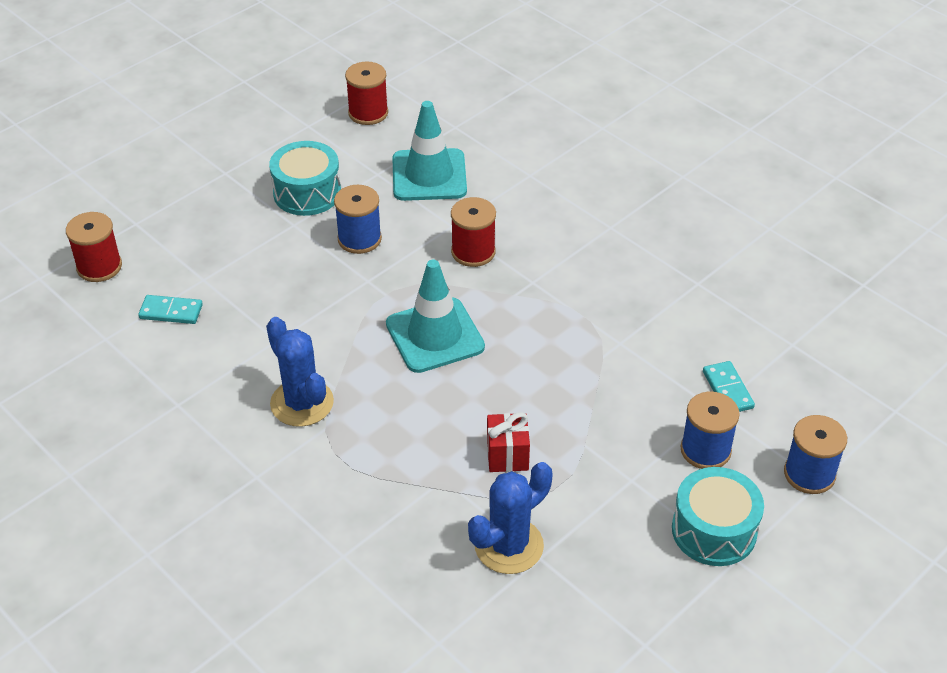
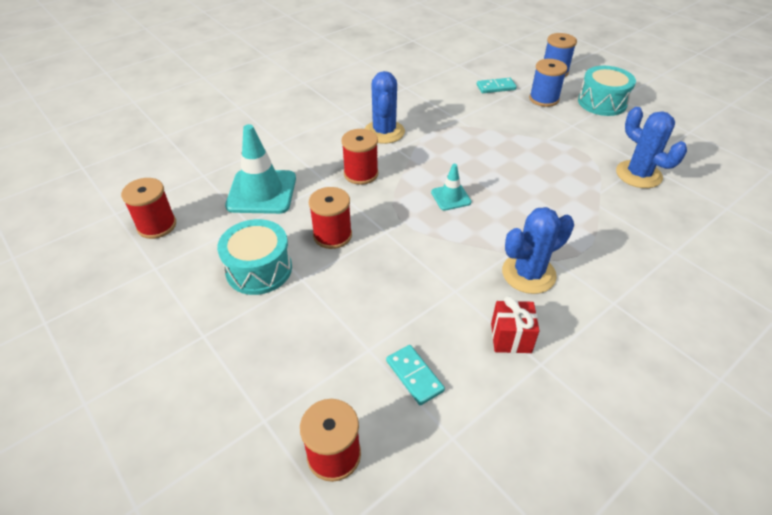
camera: 85 degrees left, 0 degrees up
(171, 312) = (414, 376): turquoise domino -> turquoise domino turned 45 degrees counterclockwise
(359, 239) = (332, 235): blue spool -> red spool
(435, 335) = (451, 197): turquoise traffic cone -> turquoise traffic cone, size x0.52
(507, 455) = (563, 170): red gift -> red gift (511, 338)
(570, 267) = (384, 132): none -> blue cactus

